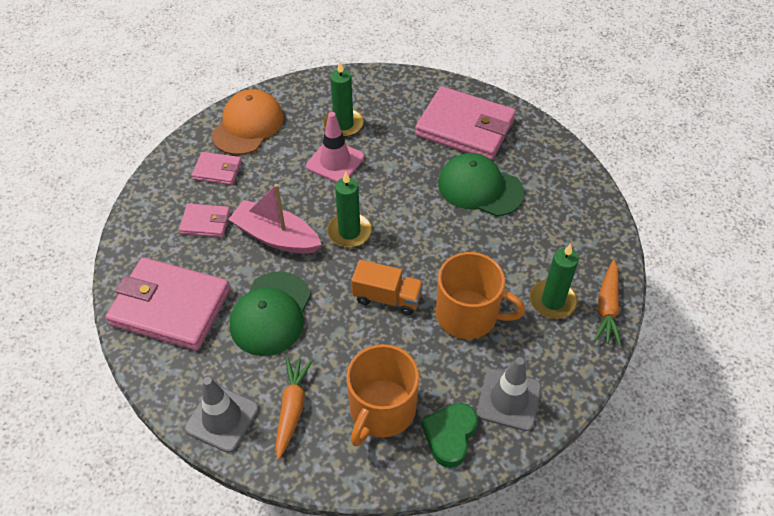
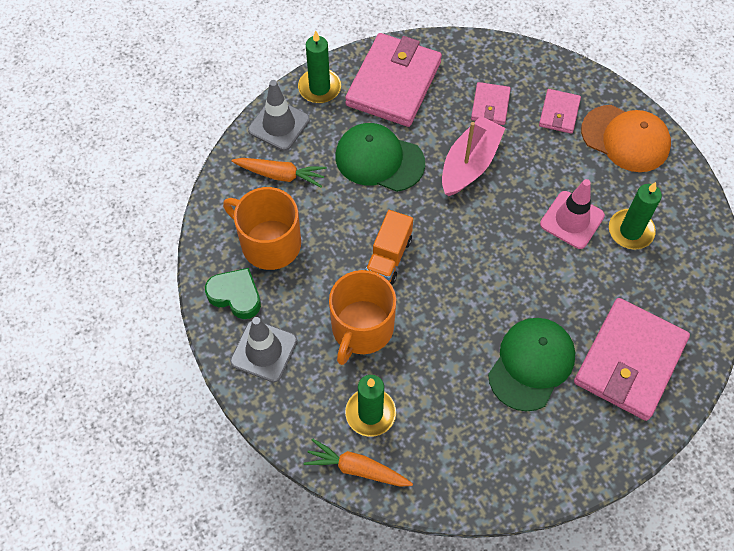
camera: 95 degrees right, 10 degrees up
(349, 232) = (473, 228): green candle -> green candle (319, 88)

